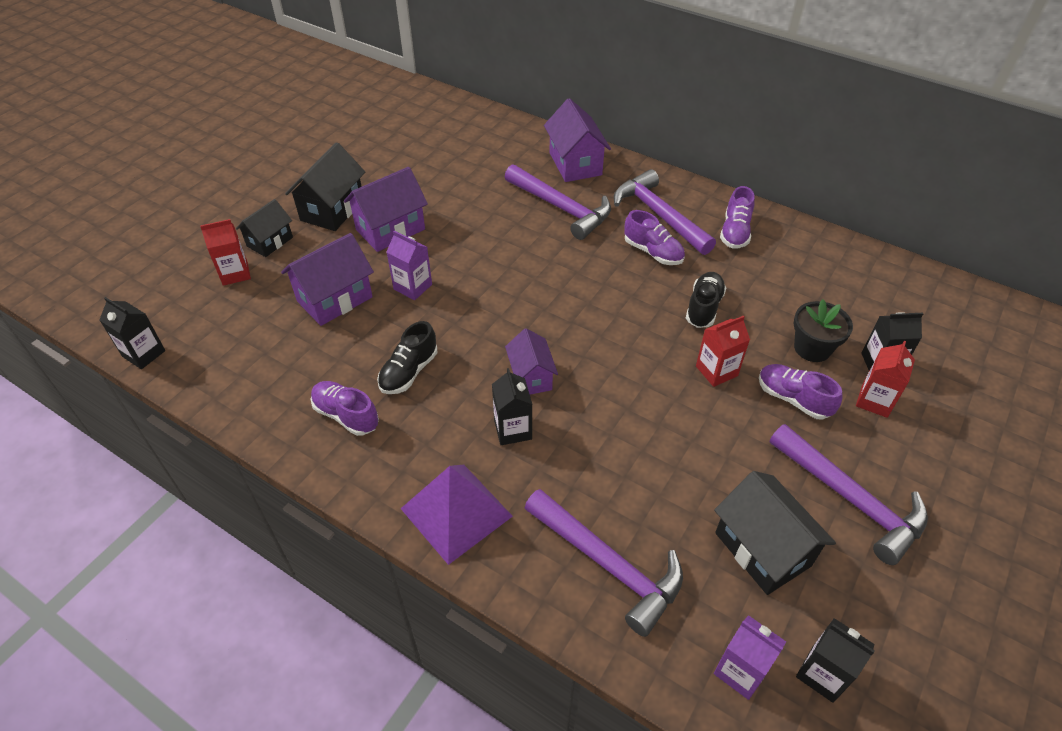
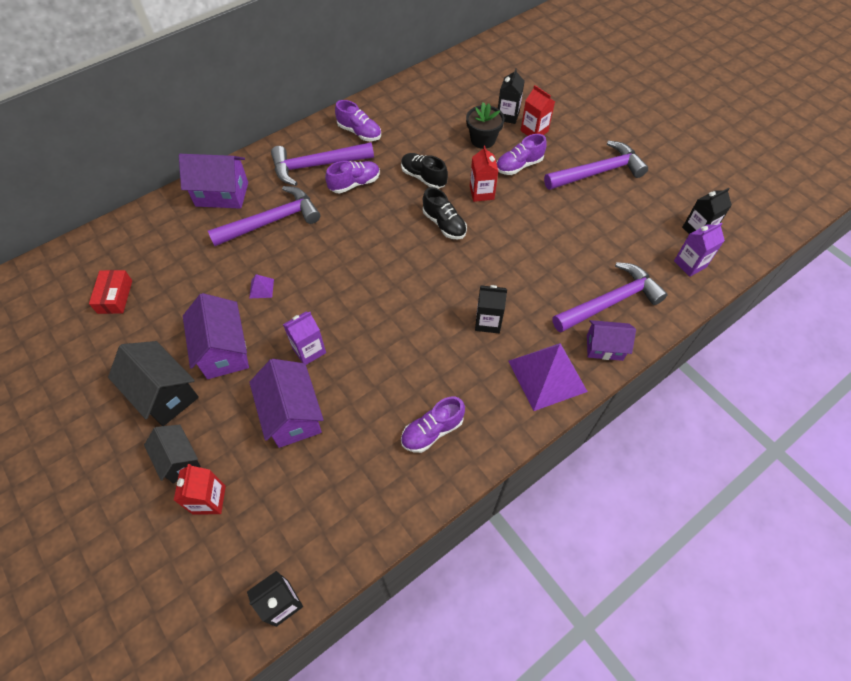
camera: 70 degrees left, 10 degrees up
(409, 372) = (405, 375): black shoe -> black shoe (444, 224)
(422, 145) = (115, 296): none -> red box
(473, 229) = (261, 288): none -> purple pyramid
(531, 377) = (444, 296): purple house -> purple house (604, 347)
(762, 549) = (619, 224): black house -> none

